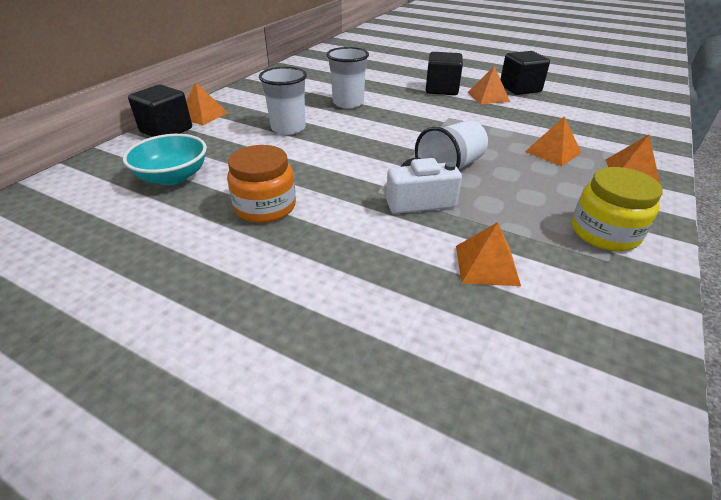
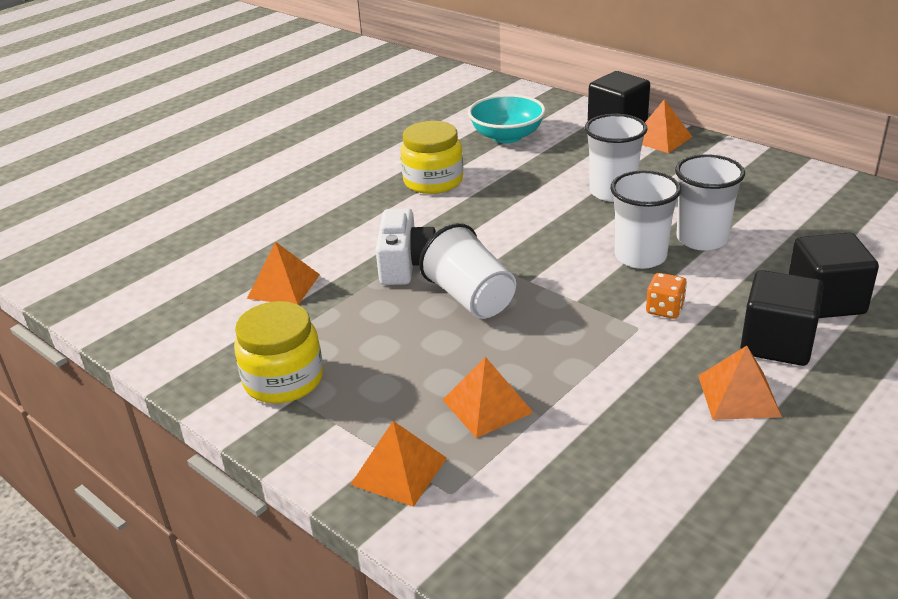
camera: 105 degrees right, 5 degrees down
(265, 207) = (433, 181): orange jar -> yellow jar
(374, 118) = (640, 256): none -> white cup
(427, 111) = (664, 309): none -> orange dice
(520, 88) = (794, 458): black cube -> black cube (825, 301)

